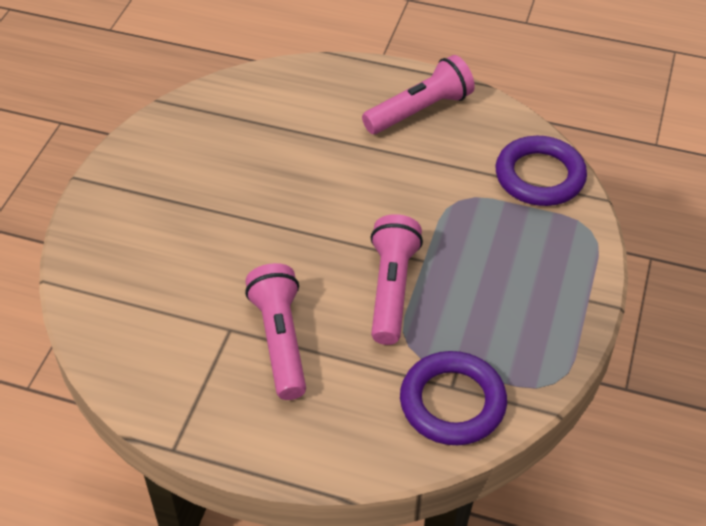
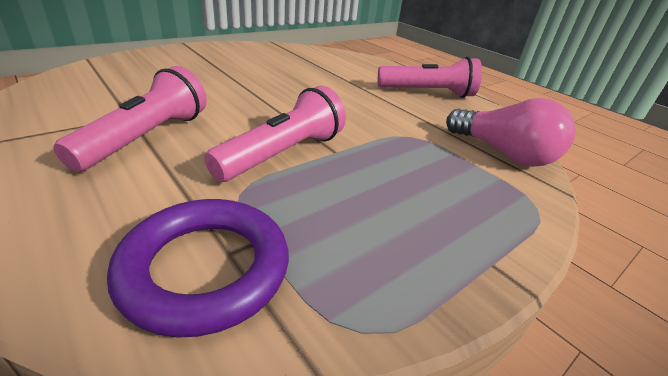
camera: 30 degrees right, 15 degrees down
(539, 176) = (503, 153): purple ring -> pink light bulb

